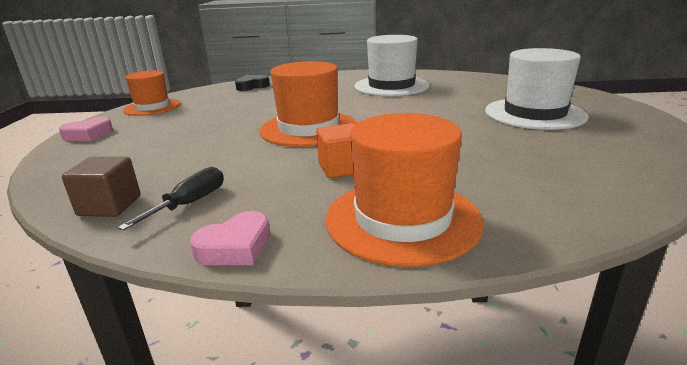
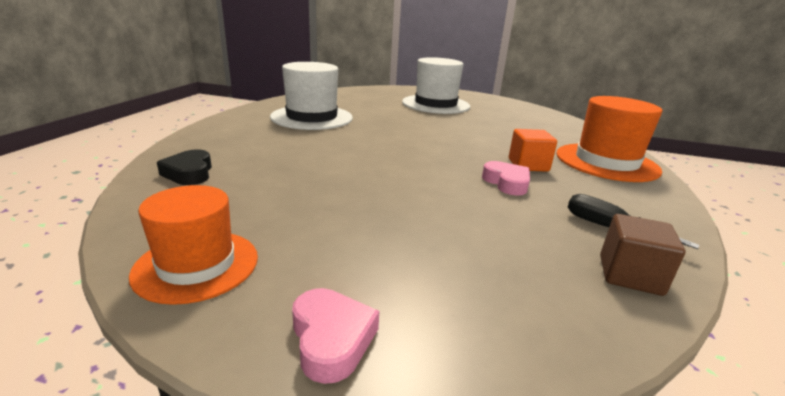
camera: 80 degrees left, 0 degrees up
(235, 247) = (669, 211): pink heart -> pink heart (507, 183)
(308, 128) = (423, 164): orange hat -> none

